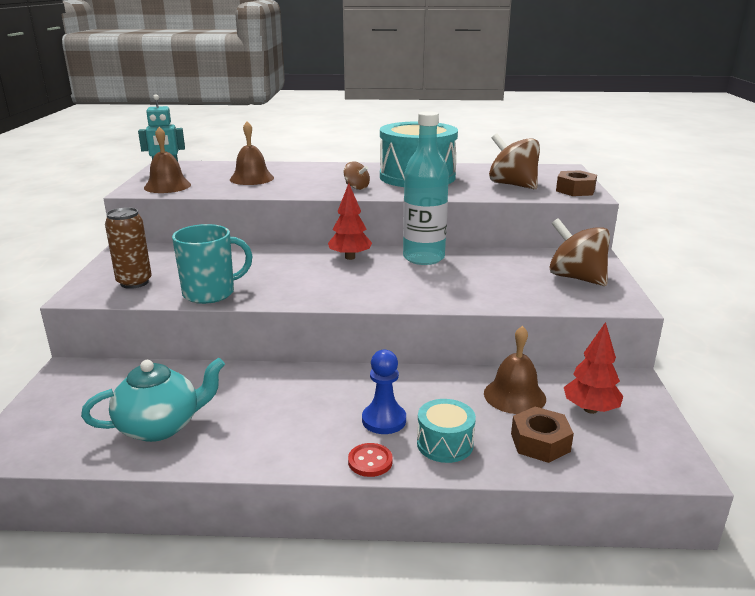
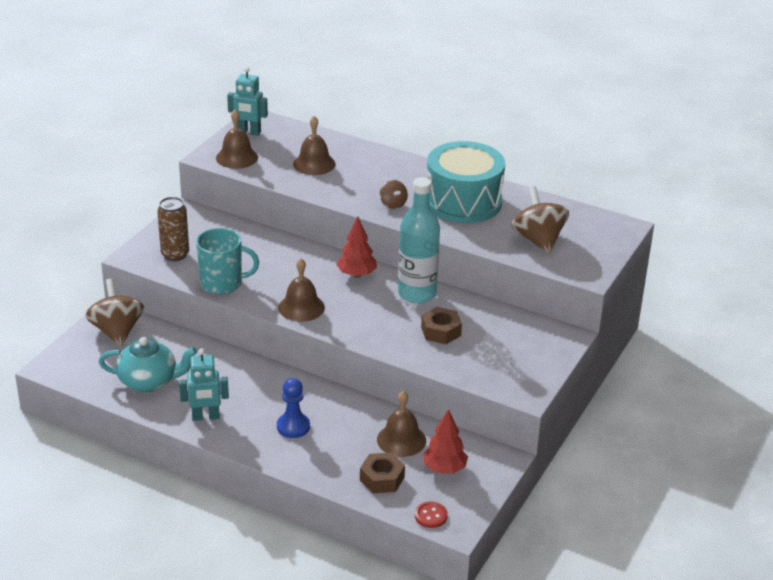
camera: 25 degrees right, 10 degrees up
(265, 443) = (205, 417): none -> turquoise robot
(319, 292) = (301, 307): none -> brown bell
(370, 461) = (261, 452): red button -> red button (431, 516)
(445, 444) = (318, 457): turquoise drum -> none
(575, 190) = (587, 265): brown nut -> brown nut (441, 331)
(576, 278) = (521, 356): brown spinning top -> brown spinning top (117, 331)

